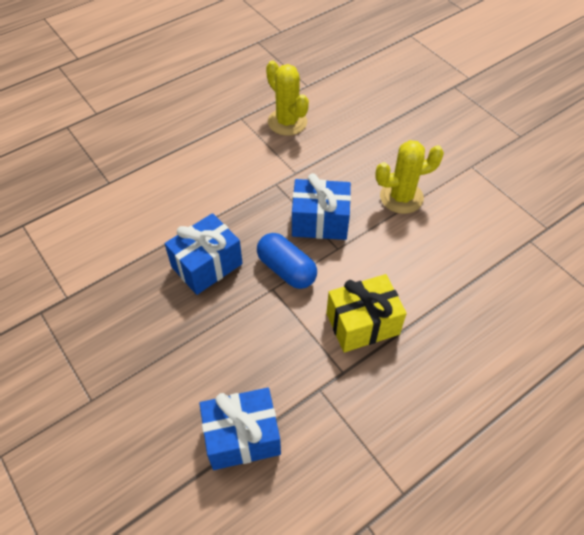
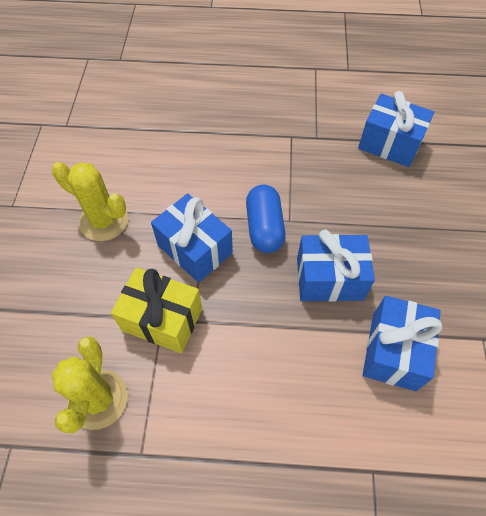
camera: 140 degrees left, 5 degrees up
(130, 248) = (393, 351): none -> blue gift
(362, 324) = (248, 153): yellow gift -> yellow gift (162, 319)

